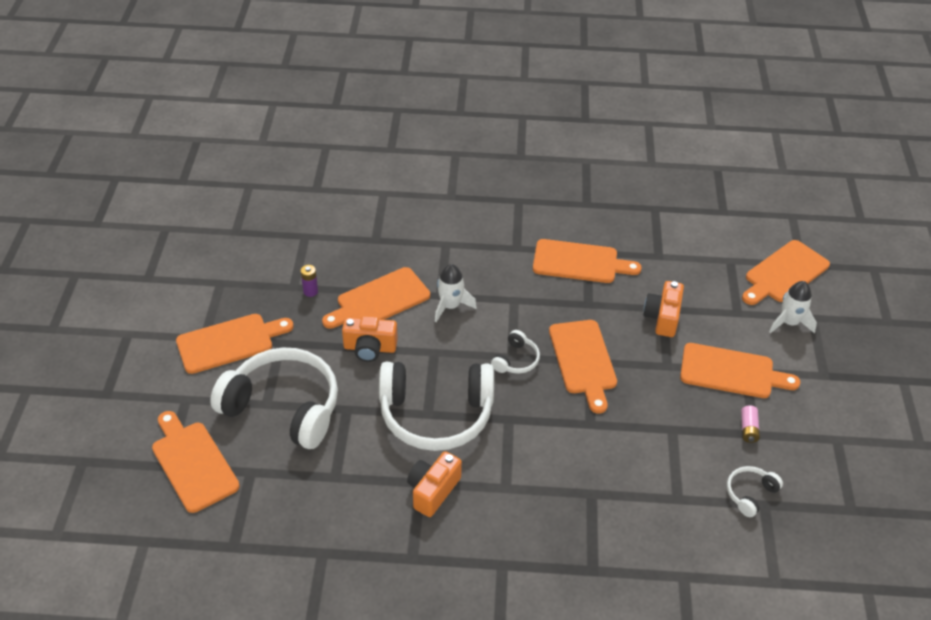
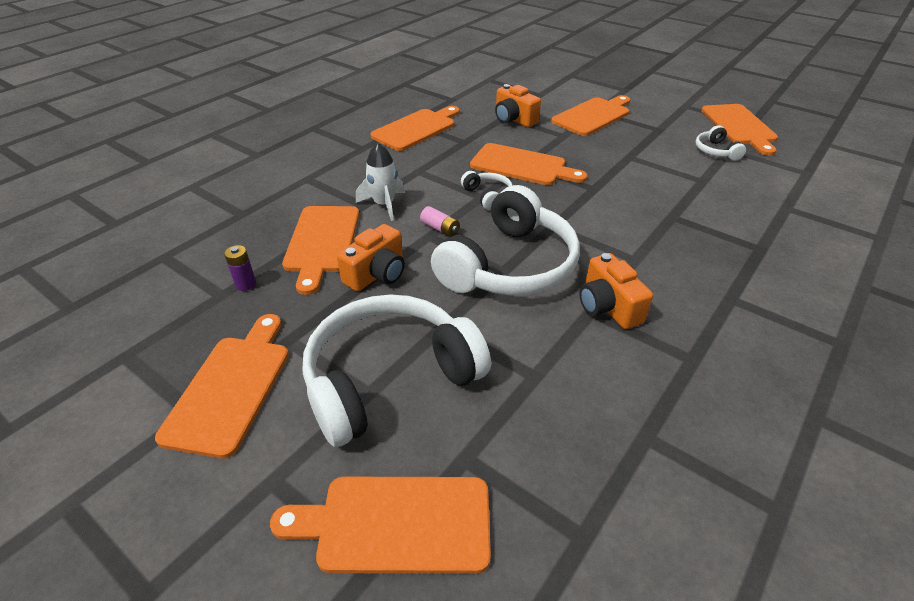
camera: 55 degrees left, 5 degrees down
(748, 429) = (652, 129): pink battery -> pink battery (440, 228)
(784, 273) = (522, 69): orange cutting board -> orange cutting board (739, 126)
(789, 323) = (567, 83): white rocket -> none

